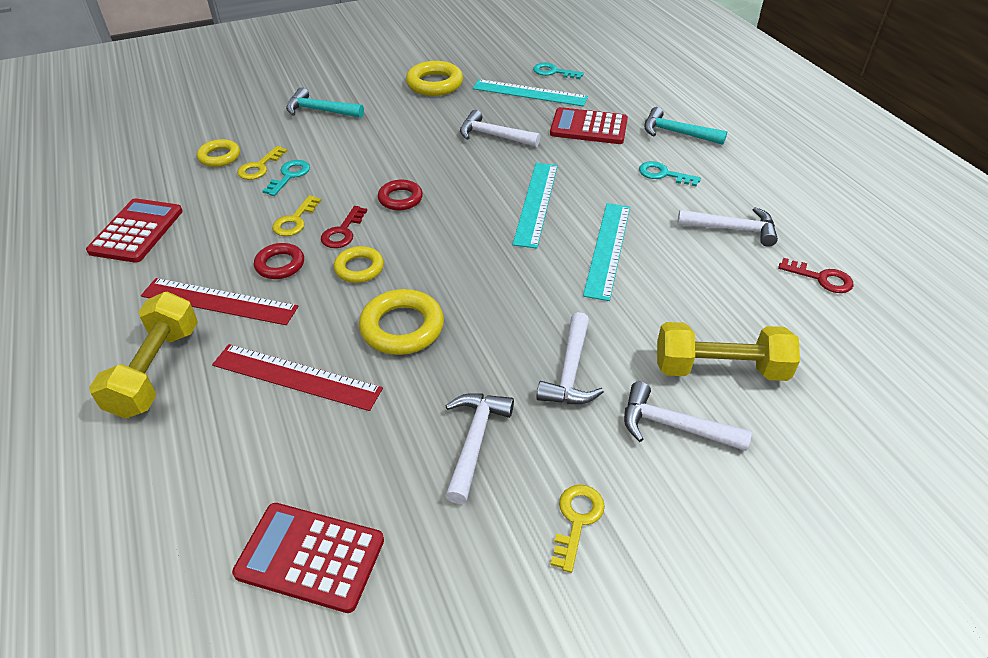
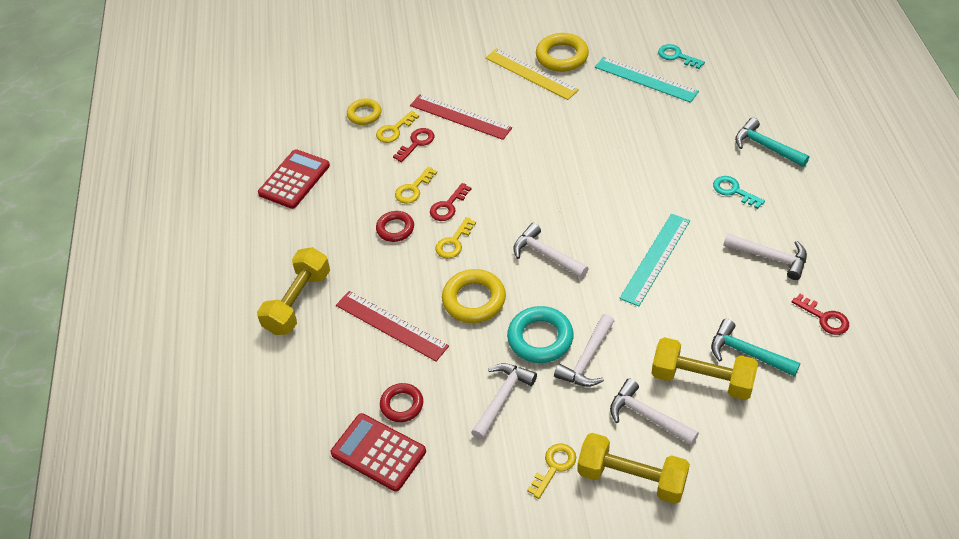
camera: 20 degrees right, 5 degrees up
(219, 301) = (346, 254): red ruler -> red ruler (460, 117)
(289, 176) = (417, 143): turquoise key -> red key
(320, 110) = (454, 75): turquoise hammer -> turquoise hammer (747, 353)
(359, 268) = (454, 242): yellow ring -> yellow key
(400, 199) = (501, 181): red ring -> red ring (402, 405)
(406, 101) = (531, 74): none -> yellow ruler
(493, 136) = (597, 125): white hammer -> white hammer (546, 255)
(501, 357) = (540, 338): none -> turquoise ring
(536, 203) = (611, 203): turquoise ruler -> none
(588, 127) = (686, 128): red calculator -> none
(687, 512) = (631, 478): none -> yellow dumbbell

